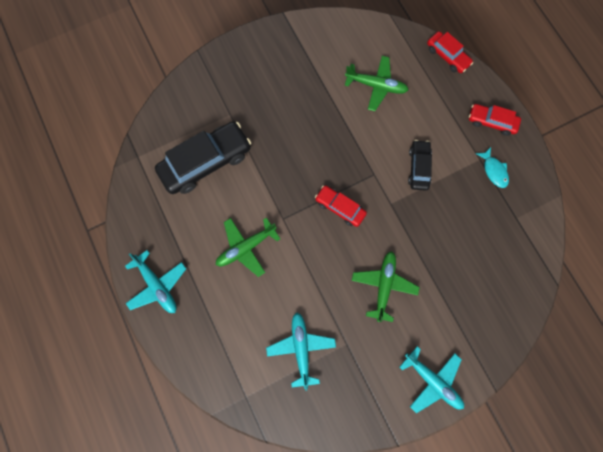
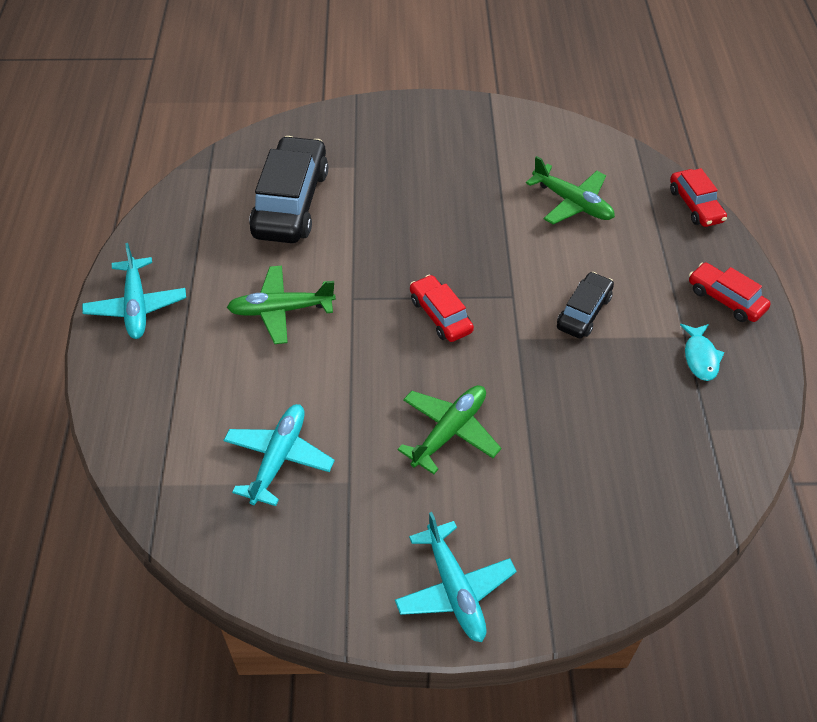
camera: 25 degrees right, 25 degrees down
(206, 162) = (291, 203): black car -> black car turned 75 degrees counterclockwise

